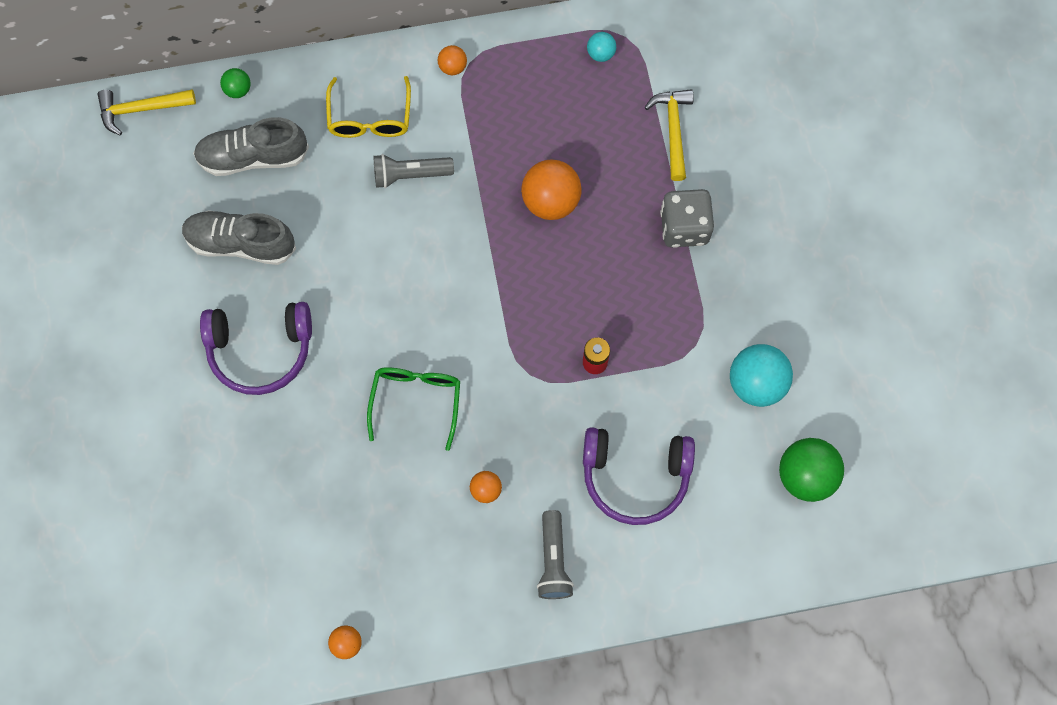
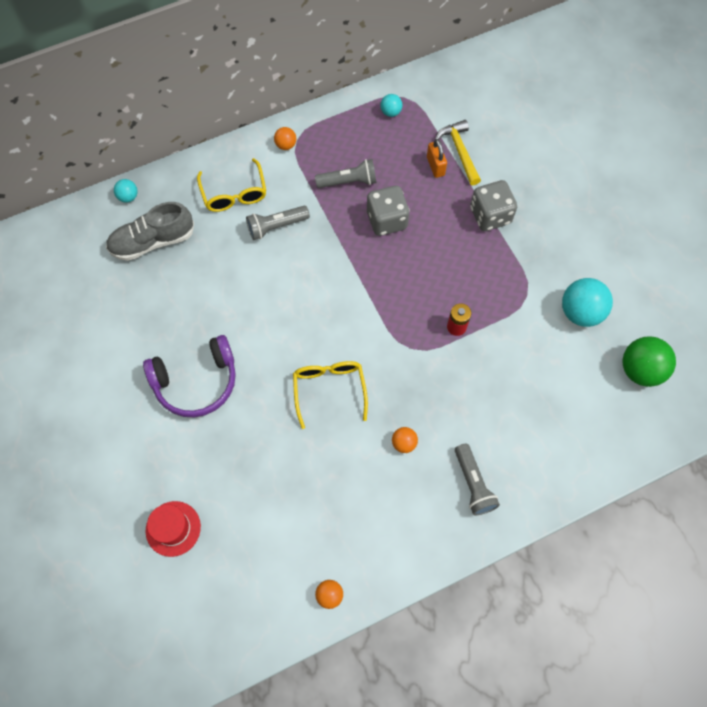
camera: 15 degrees left, 5 degrees down
(141, 109) = (56, 227): yellow hammer -> none
(189, 519) = (173, 528): none -> red hat
(238, 90) = (128, 197): green ball -> turquoise ball
(241, 243) = (160, 306): grey shoe -> none
(416, 401) = (329, 389): green glasses -> yellow glasses
(518, 136) = (348, 181): none -> grey flashlight
(551, 201) = (386, 220): orange ball -> grey dice
(635, 143) = (435, 166): none -> orange padlock
(635, 476) = (514, 403): purple headphones -> none

